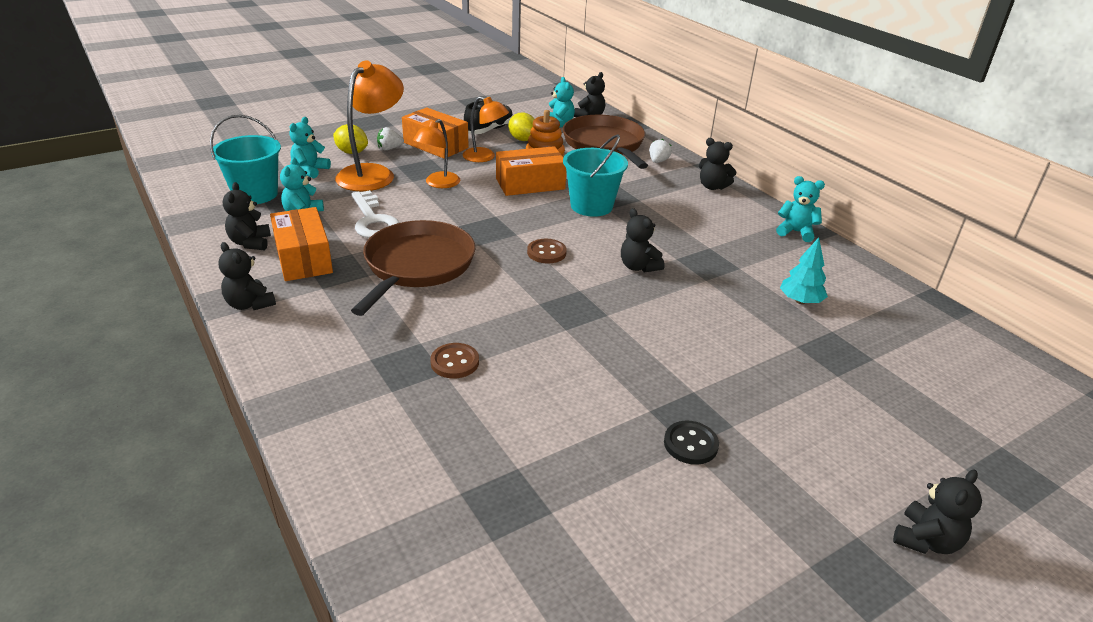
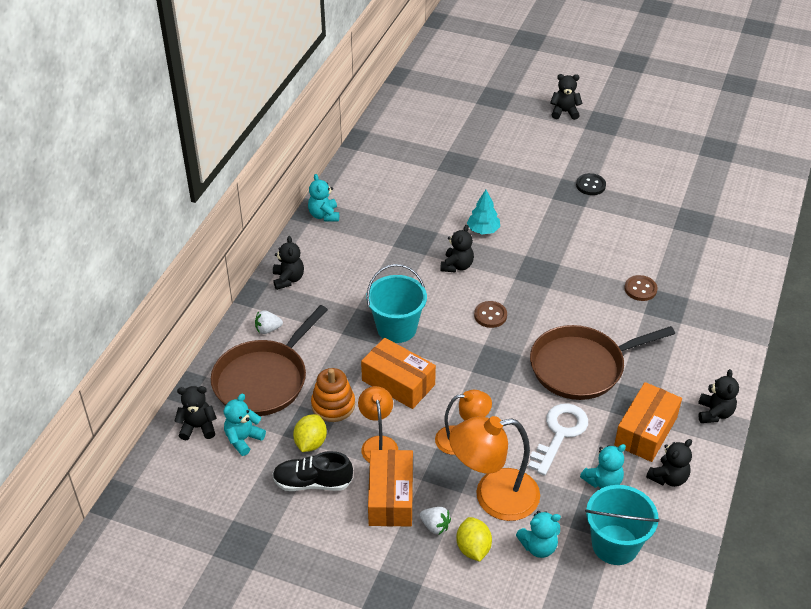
camera: 125 degrees left, 10 degrees up
(800, 301) = (418, 188): turquoise tree -> turquoise tree (483, 230)

